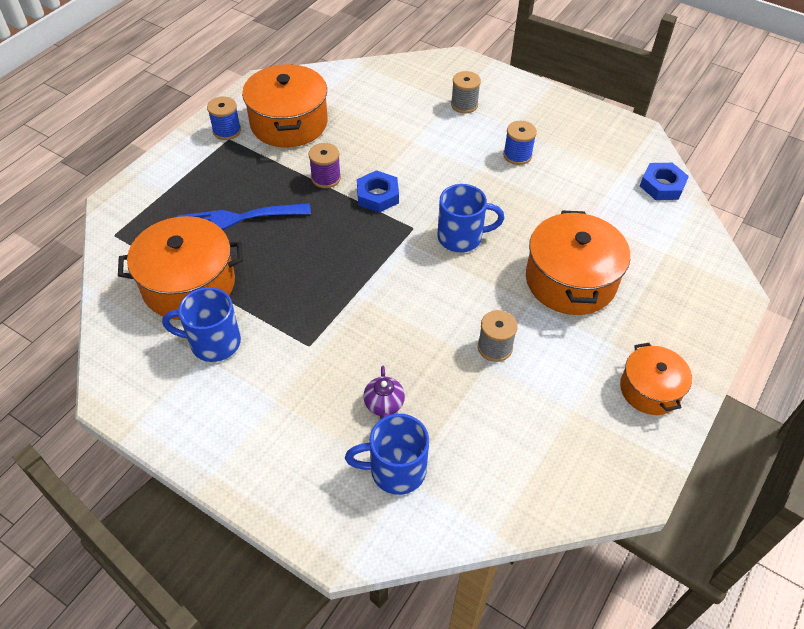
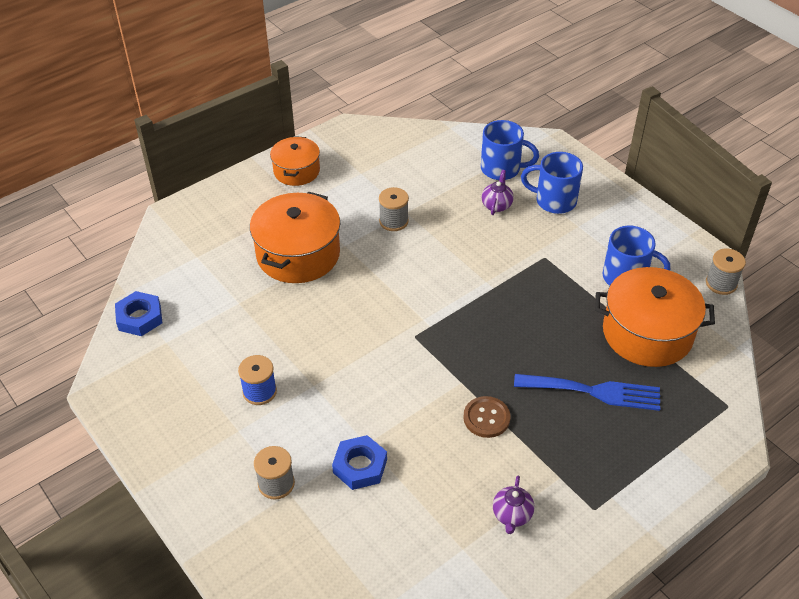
camera: 160 degrees left, 5 degrees down
(104, 363) = (721, 283): none -> grey spool
(227, 131) = (595, 524): blue spool -> none
(289, 123) = (512, 515): orange pot -> purple teapot
(326, 178) = (486, 418): purple spool -> brown button
(377, 195) = (436, 381): blue nut -> blue nut (360, 466)
(461, 237) = (372, 315): blue mug -> blue mug (554, 201)

